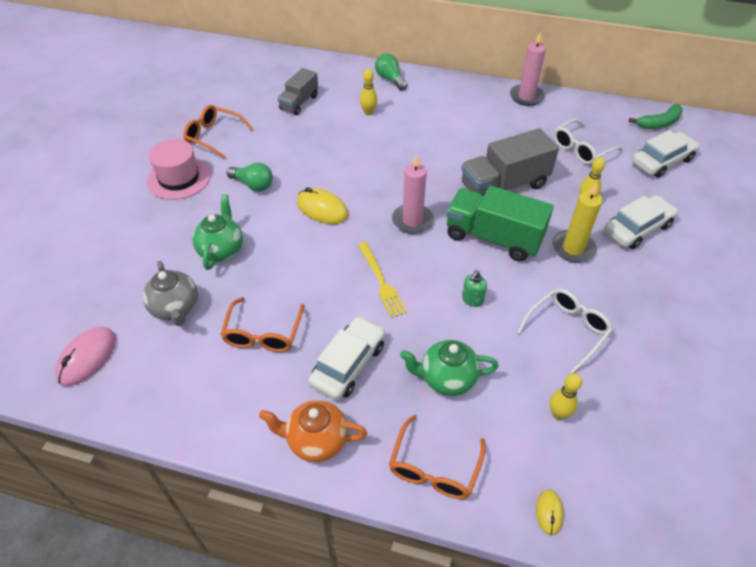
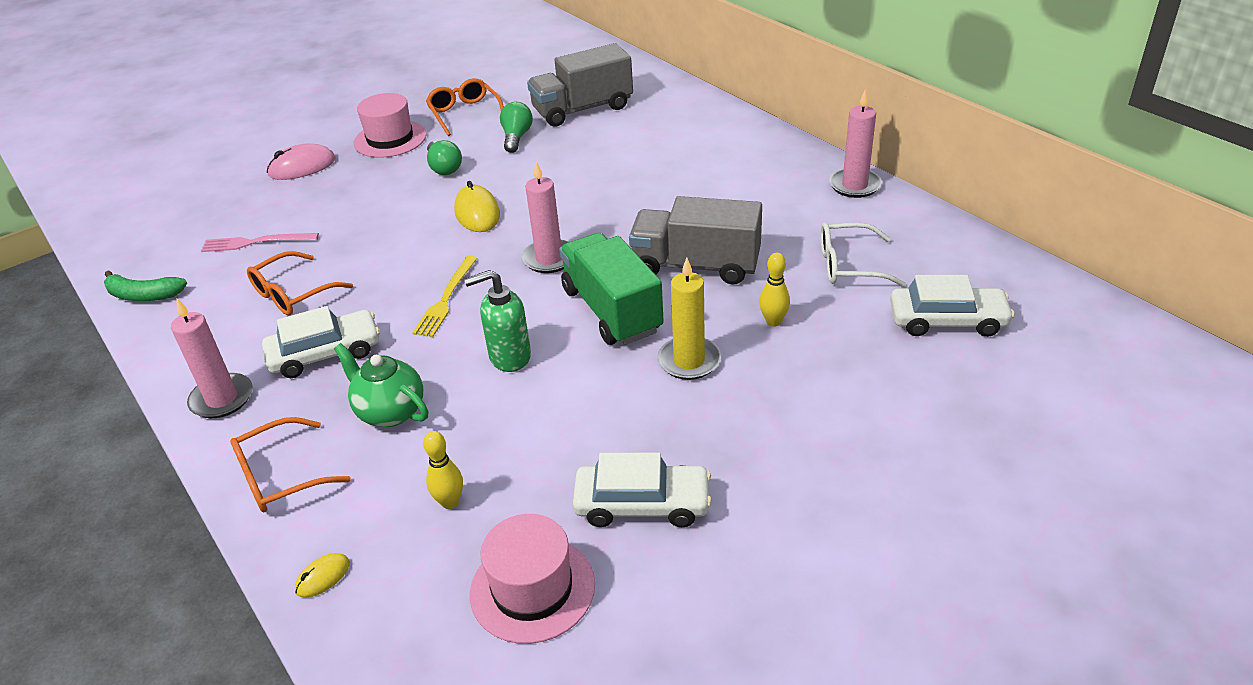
camera: 40 degrees right, 10 degrees down
(87, 358) = (154, 249): pink mouse -> pink mouse (302, 167)
(176, 309) = (256, 242): grey teapot -> pink fork
(221, 250) = (348, 212): green teapot -> none
(299, 102) = (582, 109): grey truck -> grey truck, size x1.65
(316, 441) = (222, 399): orange teapot -> pink candle
(368, 112) = (641, 141): yellow bowling pin -> none
(390, 79) = (709, 116): green light bulb -> green light bulb (516, 137)
(472, 300) = (509, 357): green soap dispenser -> green soap dispenser, size x1.71
(567, 330) = (569, 434): white glasses -> none
(637, 228) = (801, 377): white car -> white car (642, 504)
(659, 123) = (1008, 277): green banana -> green banana (143, 295)
(665, 435) = (532, 588): none -> pink hat

